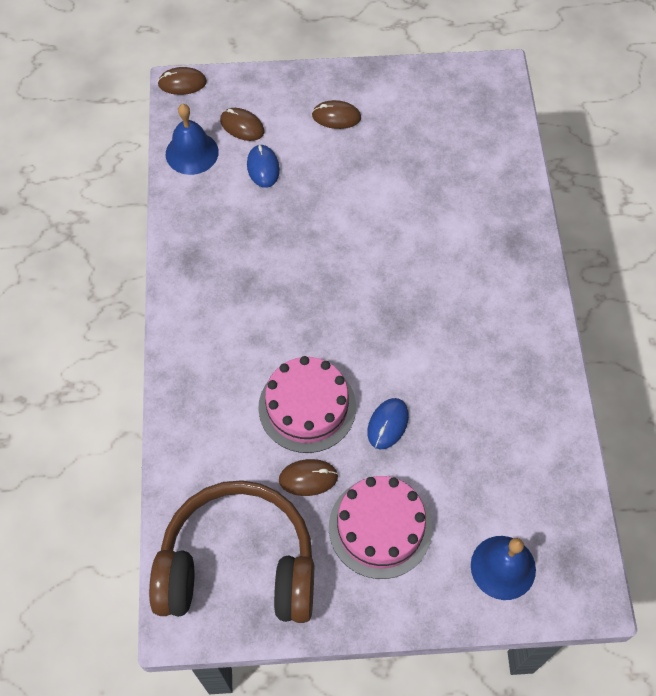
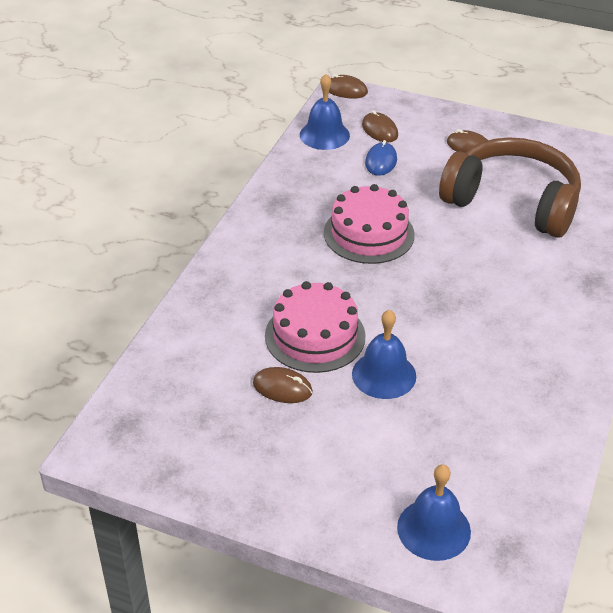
camera: 25 degrees right, 20 degrees down
(238, 565) = (176, 428): brown headphones -> brown headphones (512, 202)
(380, 527) = (327, 450): pink cake -> pink cake (369, 234)
(388, 424) = (384, 375): blue mouse -> blue bell

